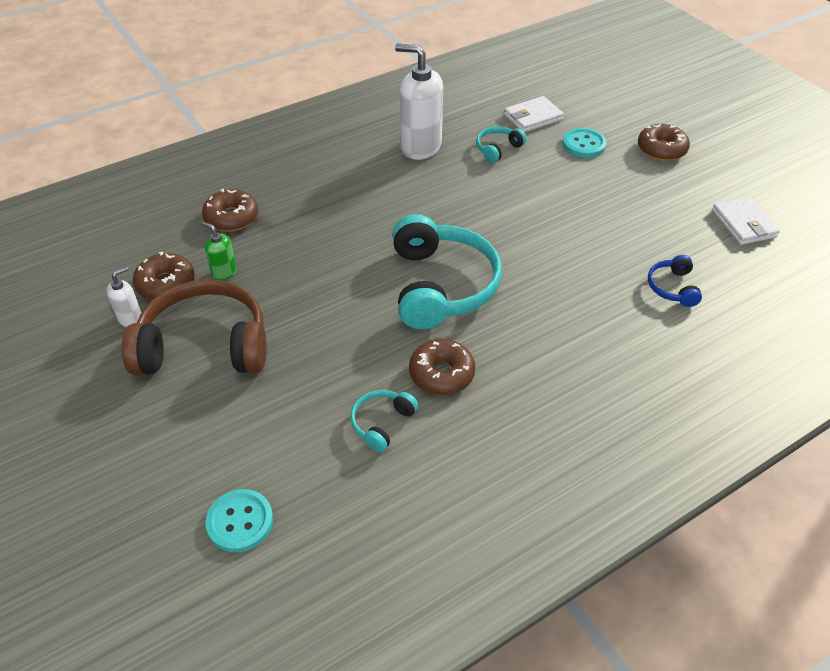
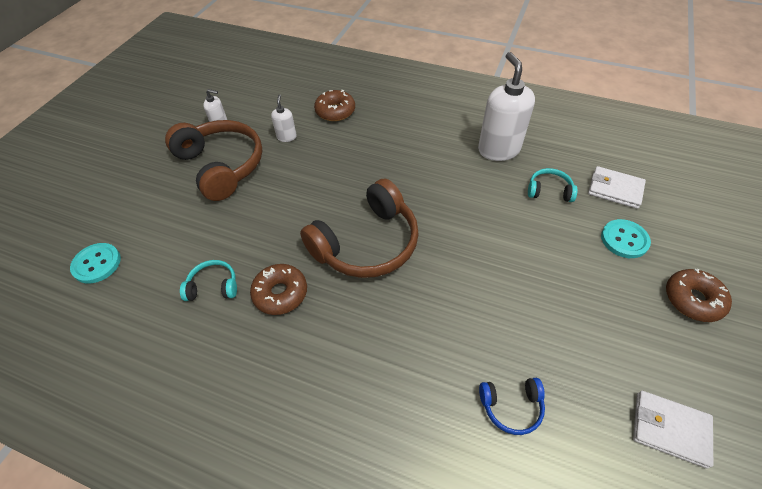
camera: 55 degrees right, 5 degrees up
(166, 284) = (258, 121): brown donut -> none
(224, 272) = (286, 137): green soap dispenser -> white soap dispenser
(441, 285) = (366, 243): turquoise headphones -> brown headphones
(672, 287) = (511, 406): blue headphones -> blue headphones turned 150 degrees counterclockwise
(743, 224) = (669, 429): white wallet -> white wallet turned 75 degrees clockwise

